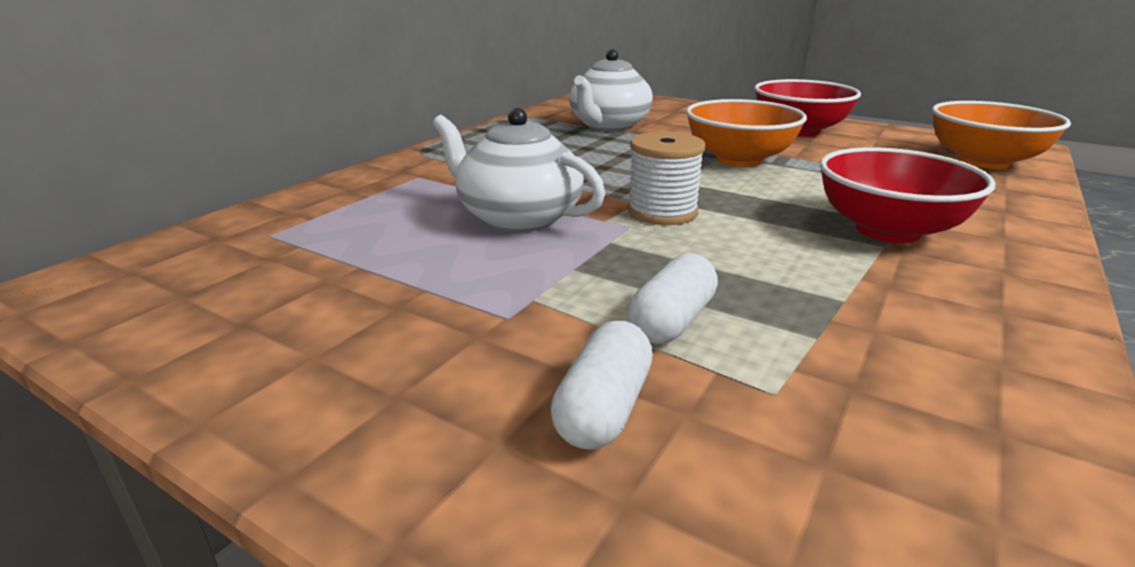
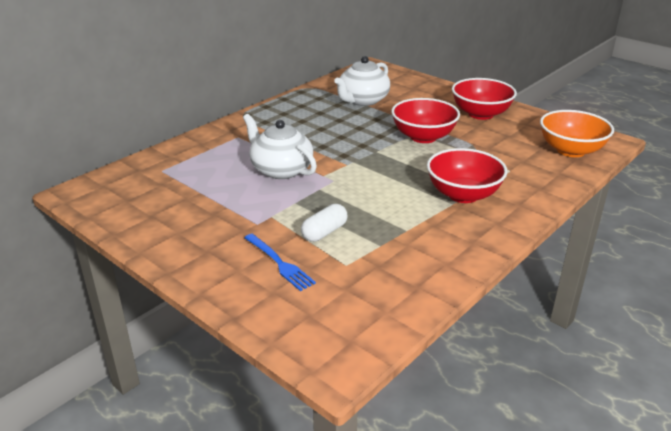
camera: 10 degrees right, 5 degrees up
(603, 408) = (279, 263): white capsule -> blue fork
(662, 212) = (355, 173): white spool -> none
(739, 159) = (423, 137): orange bowl -> red bowl

